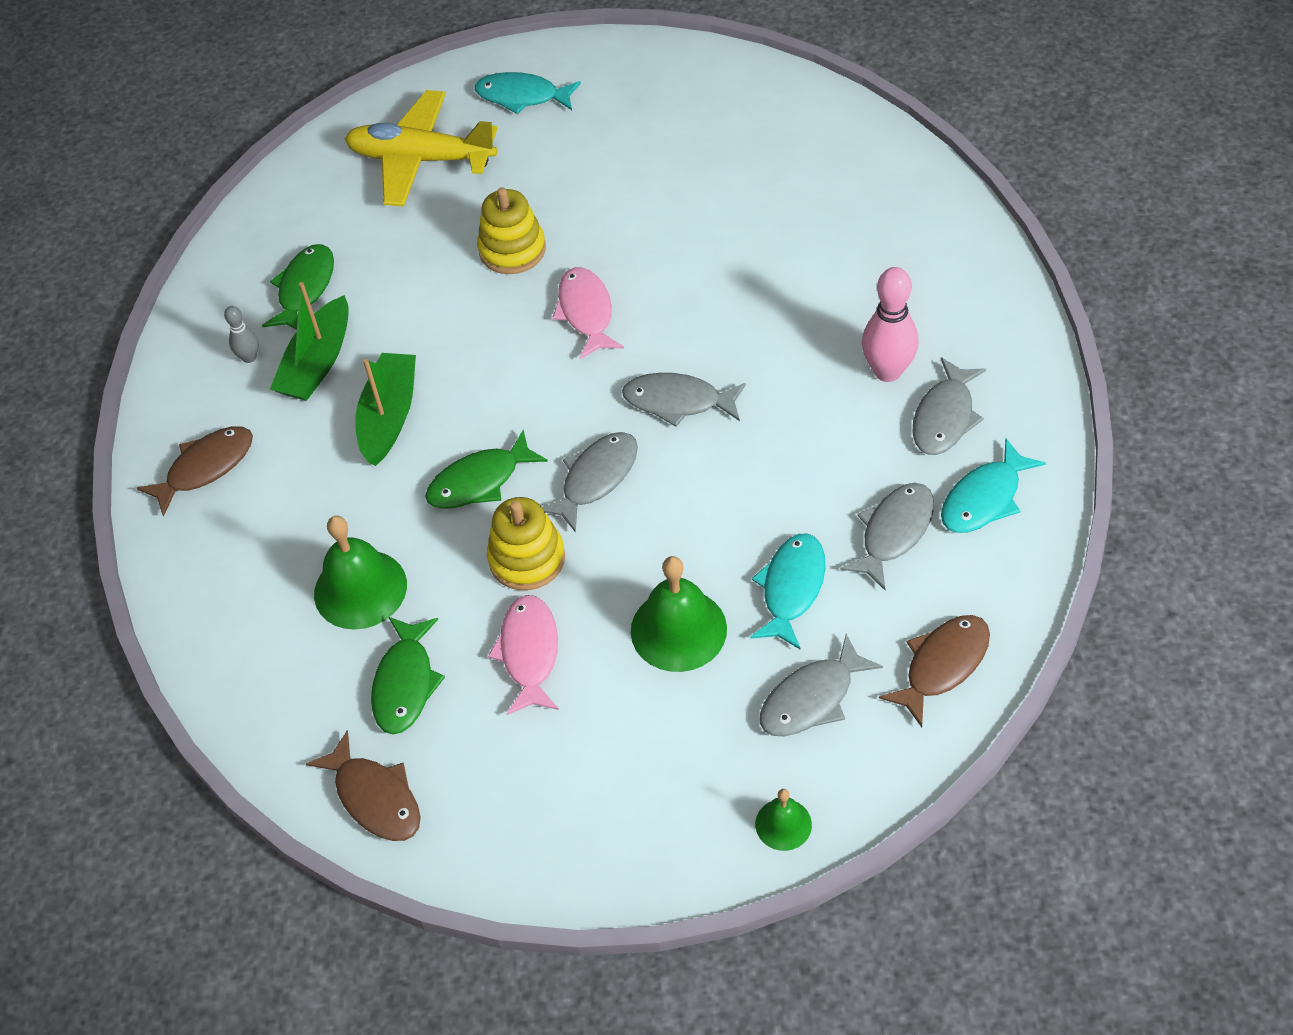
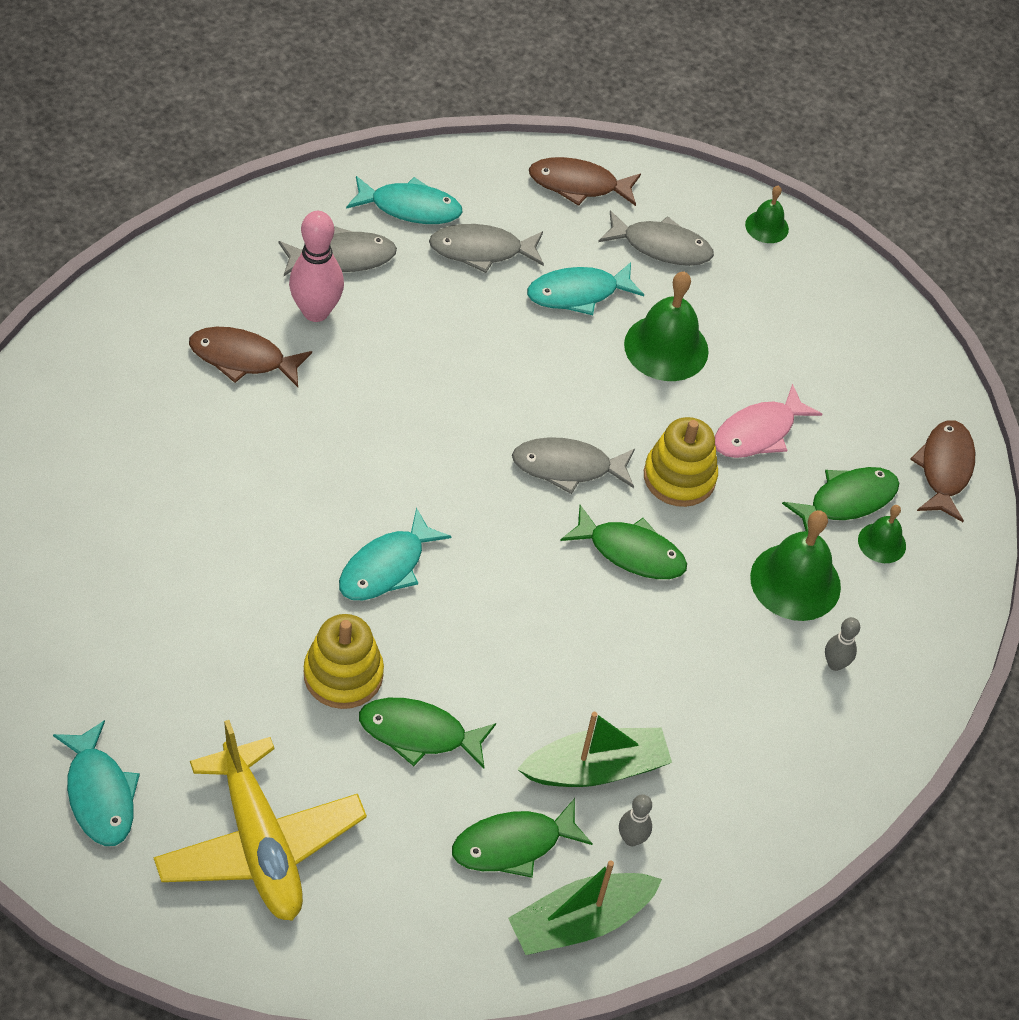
camera: 135 degrees left, 0 degrees up
(205, 468) = (776, 789): brown fish -> brown fish (243, 358)
(266, 572) = (835, 664): none -> grey bowling pin
(343, 685) = (882, 543): none -> green bell
(389, 416) = (614, 665): green boat -> green boat (580, 922)
(431, 273) = (419, 733): none -> green fish
(586, 312) = (386, 567): pink fish -> turquoise fish
(678, 402) = (446, 445): grey fish -> none

